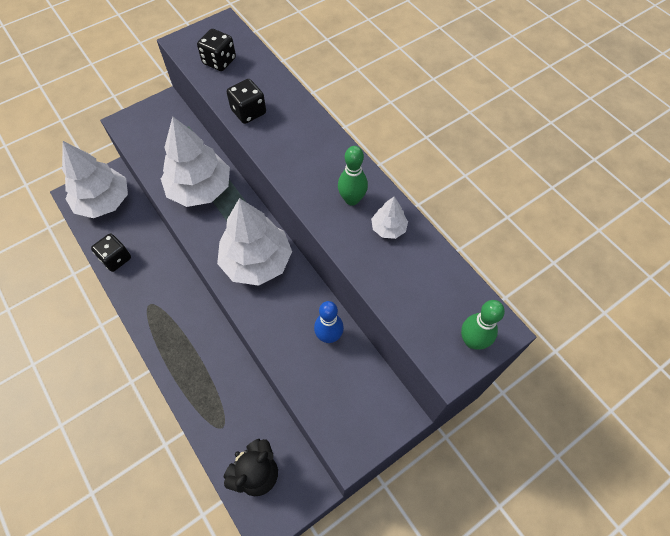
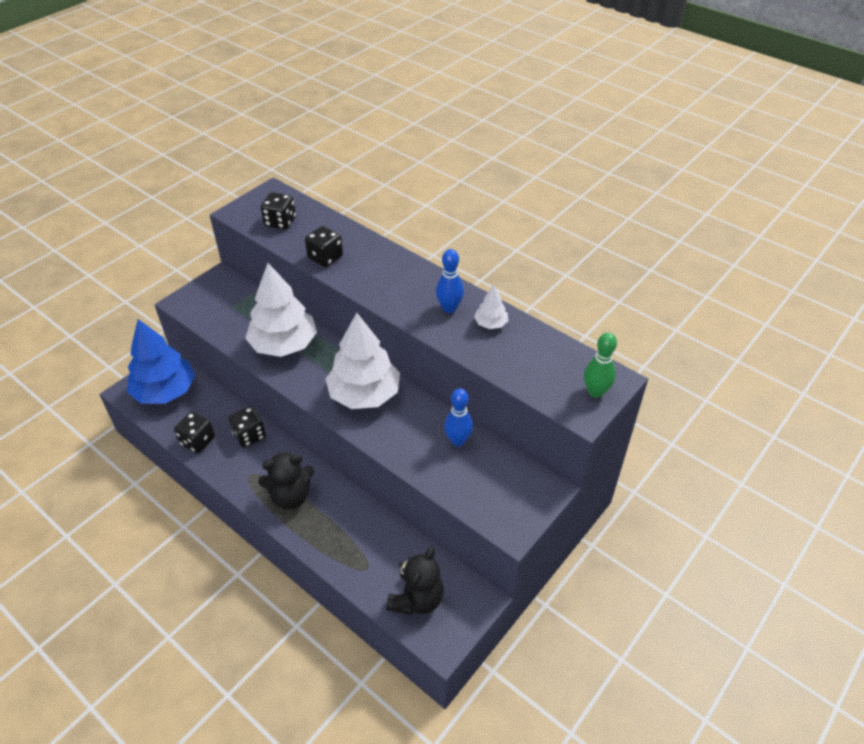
camera: 15 degrees left, 15 degrees down
(103, 202) = (165, 391): white tree -> blue tree
(161, 264) = (249, 435): none -> black dice
(178, 335) = (290, 496): none -> black teddy bear
(352, 199) = (449, 308): green bowling pin -> blue bowling pin

